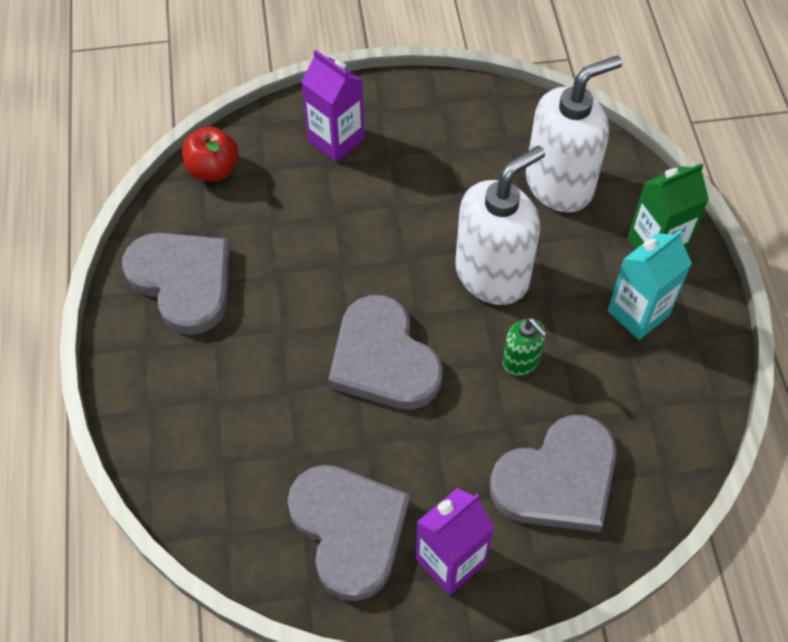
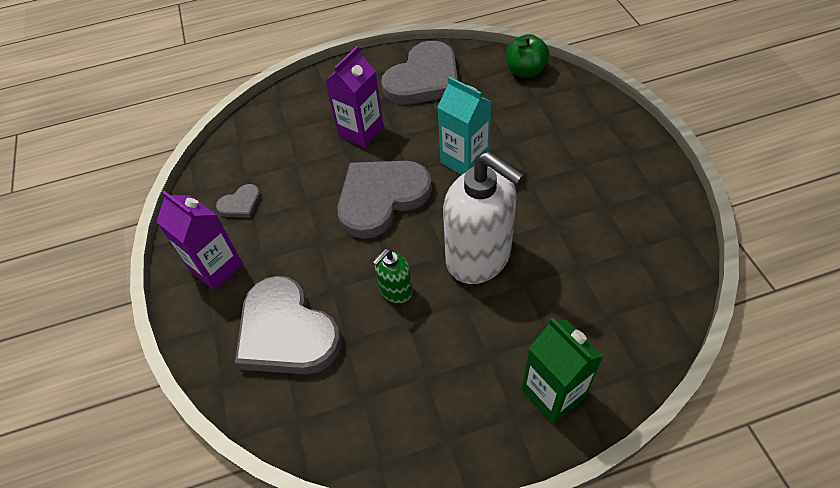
camera: 85 degrees right, 5 degrees down
(213, 169) = (525, 71): red apple -> green apple
(336, 140) = (582, 131): purple carton -> purple carton (361, 132)
(349, 530) = (240, 204): grey heart -> grey heart, size x0.45
(559, 184) = (599, 297): white soap dispenser -> none
(638, 313) = (466, 382): turquoise carton -> turquoise carton (464, 160)

